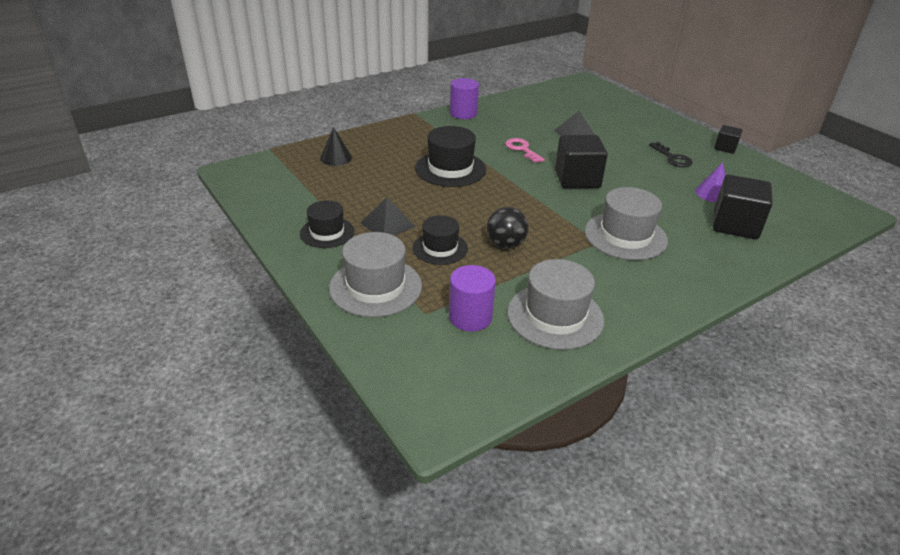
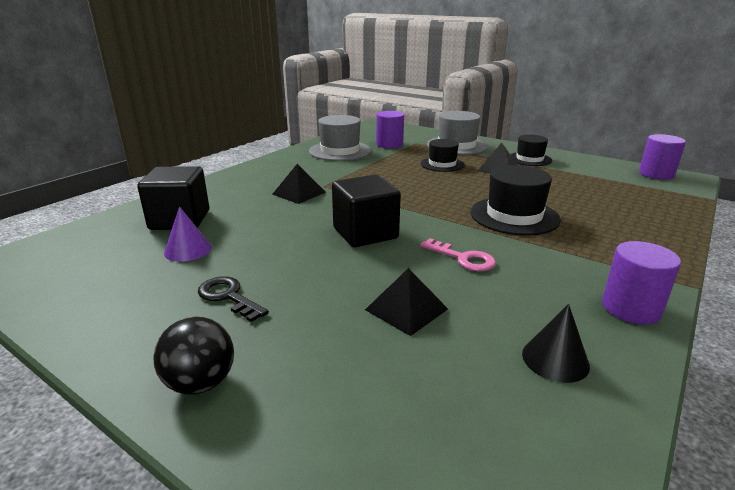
camera: 160 degrees right, 10 degrees down
(248, 180) = (656, 174): none -> purple cylinder
(336, 158) = (638, 203): black cone -> black cone (555, 359)
(505, 245) = (397, 173): black ball -> black ball (200, 383)
(625, 236) = (299, 193): grey hat -> black pyramid
(725, 148) = (108, 348): black cube -> none

